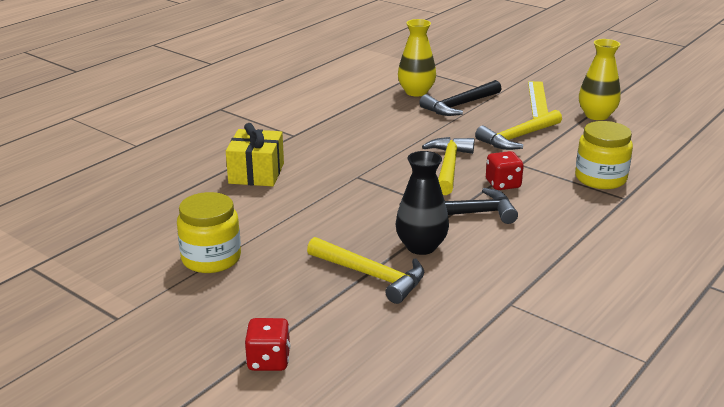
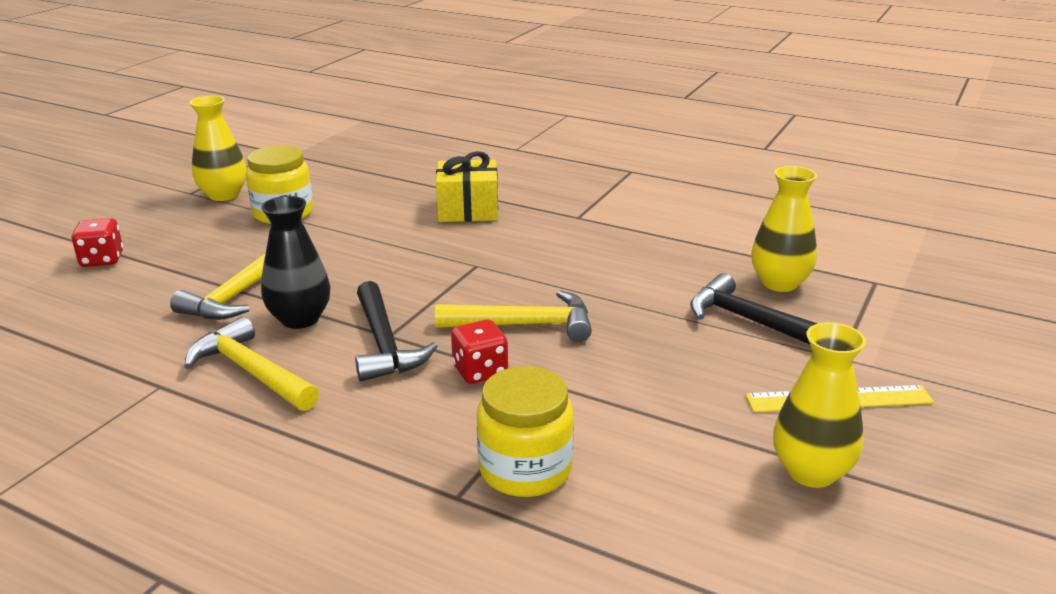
camera: 80 degrees right, 0 degrees up
(139, 295) = (224, 195): none -> yellow vase
(518, 137) = (655, 381): yellow hammer -> yellow hammer (251, 372)

